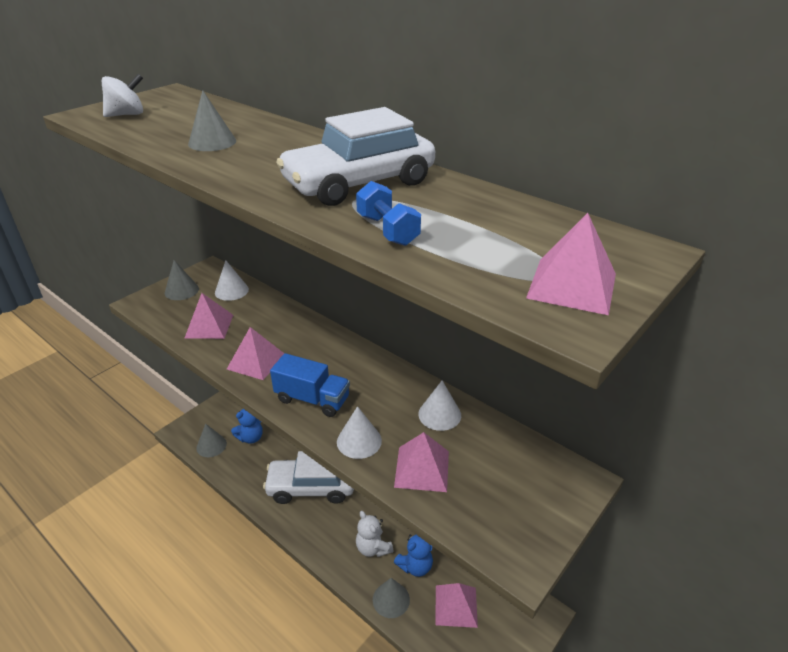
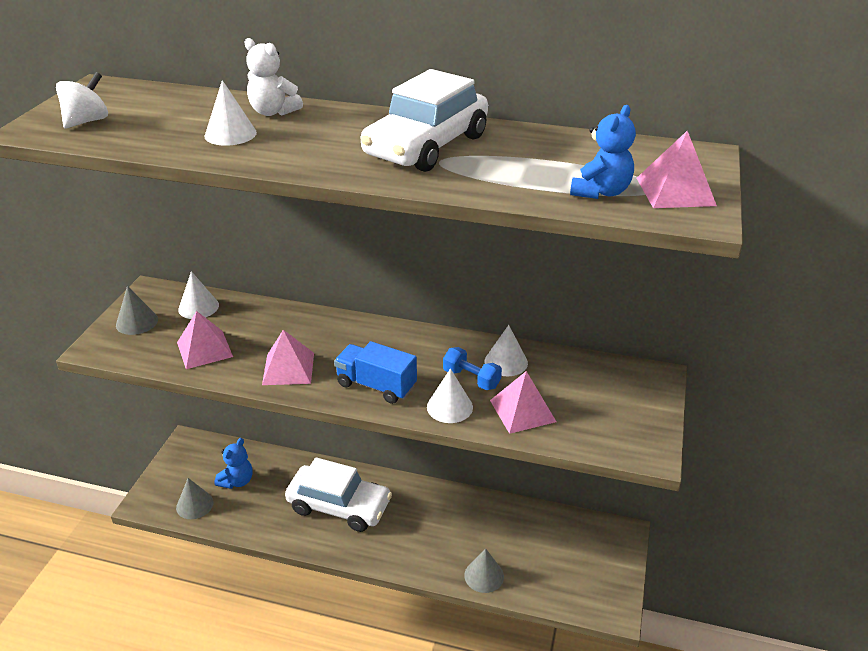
camera: 25 degrees left, 0 degrees up
(212, 142) = (230, 134): grey cone -> white cone
(311, 487) = (339, 506): white car -> white car turned 135 degrees counterclockwise
(312, 399) = (376, 385): blue truck -> blue truck turned 150 degrees counterclockwise
(373, 548) = (439, 538): white teddy bear -> white teddy bear (273, 112)
(387, 230) = (497, 181): blue dumbbell -> blue dumbbell (471, 379)
(415, 566) = (490, 538): blue teddy bear -> blue teddy bear (600, 192)
(456, 605) = (546, 557): pink pyramid -> none

